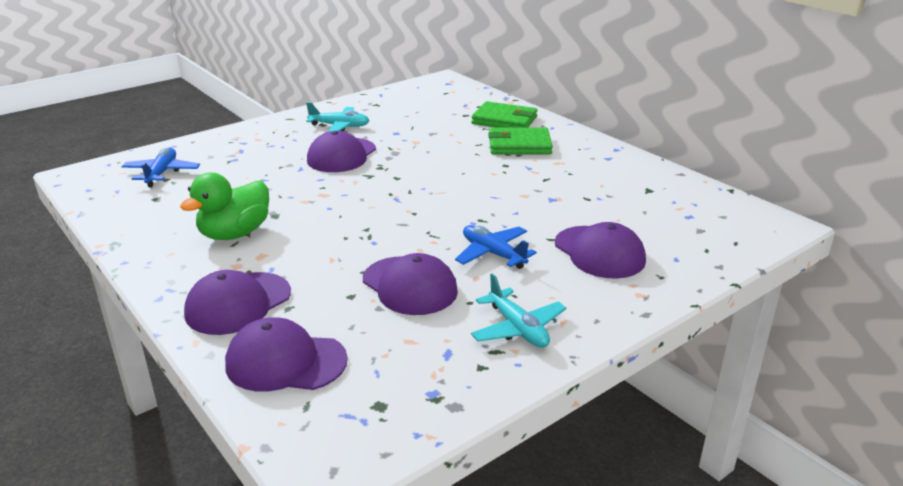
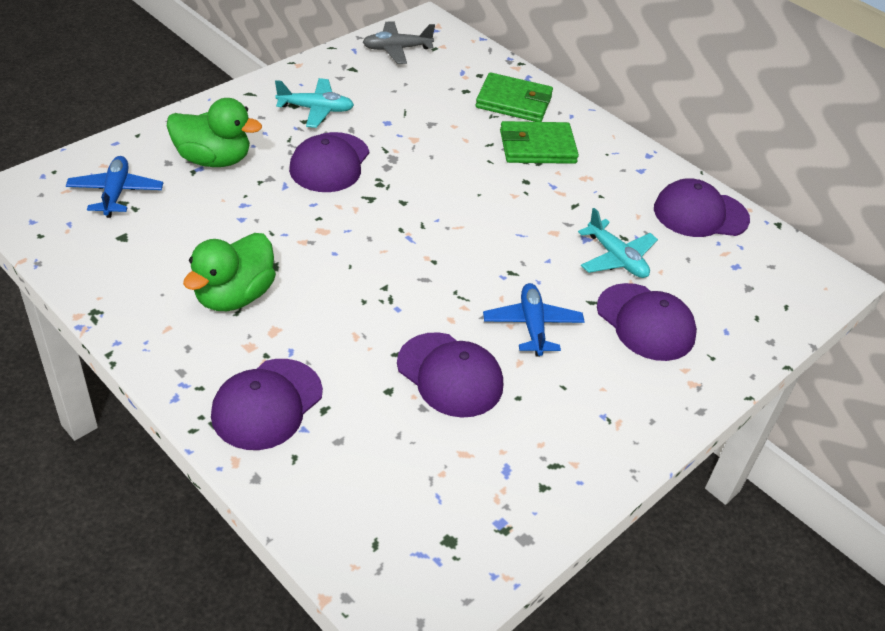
camera: 10 degrees left, 15 degrees up
(247, 154) = (213, 159): none -> green duck
(285, 362) = (340, 486): purple cap -> purple cap (700, 214)
(414, 93) = (396, 49): none -> grey plane
(493, 254) = (532, 325): blue plane -> blue plane turned 45 degrees clockwise
(518, 328) = (573, 434): turquoise plane -> turquoise plane (616, 258)

